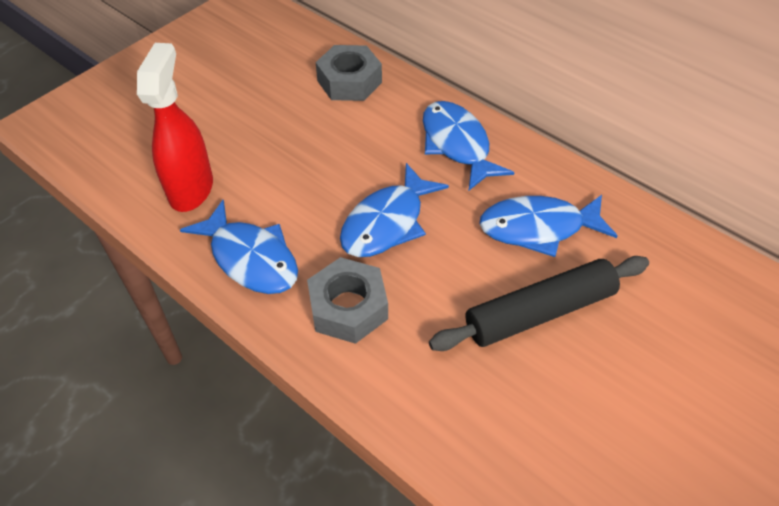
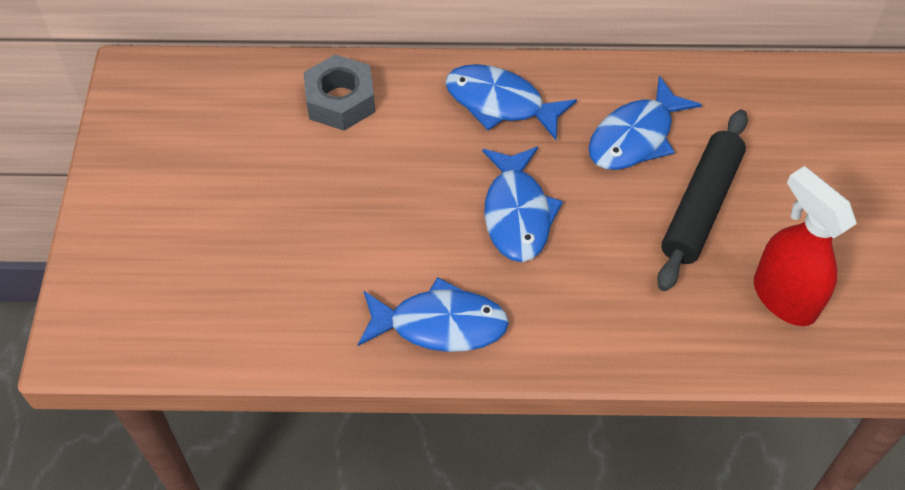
camera: 40 degrees left, 5 degrees up
(191, 189) = (314, 302): red spray bottle -> red spray bottle (783, 297)
(348, 307) = (562, 306): grey nut -> none

